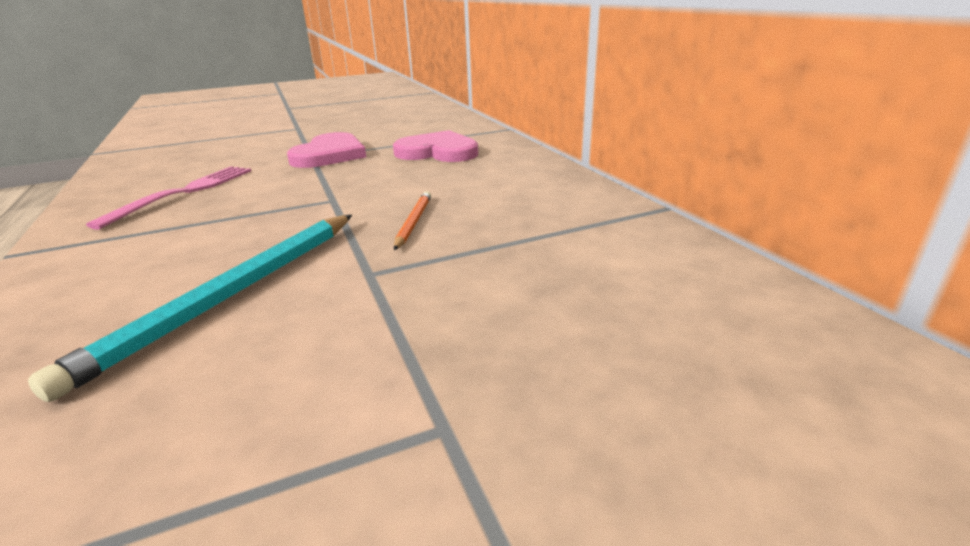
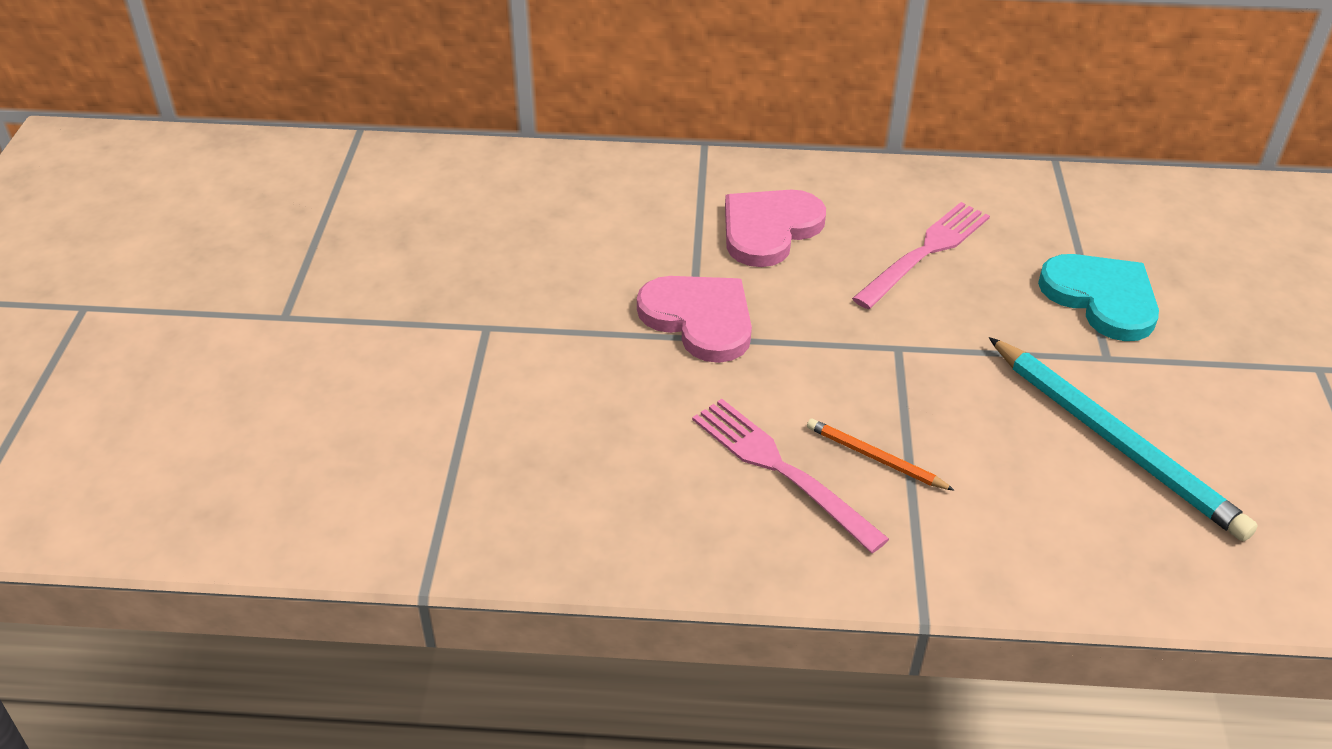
camera: 65 degrees left, 15 degrees up
(413, 222) = (1005, 307): orange pencil -> orange pencil (875, 458)
(462, 188) = (926, 251): none -> pink fork
(465, 257) = (1101, 298): none -> turquoise heart

